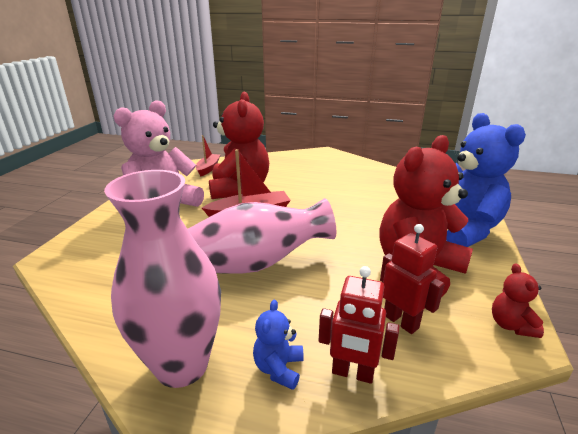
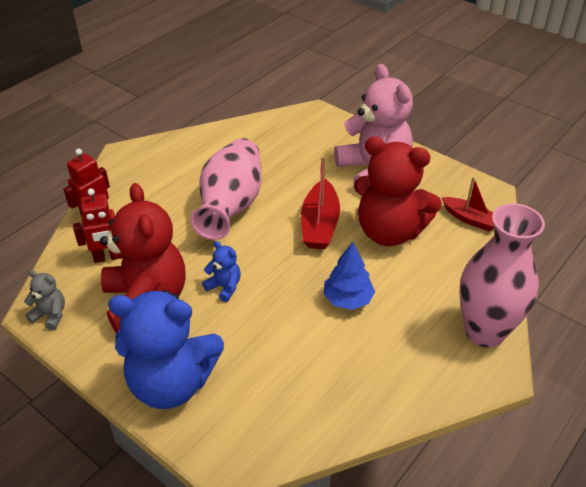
camera: 115 degrees right, 15 degrees up
(182, 365) = (160, 156): pink vase -> pink vase (484, 332)
(279, 368) = (125, 189): blue teddy bear -> blue teddy bear (224, 287)
(317, 190) = (348, 299): none -> blue tree
(511, 325) = (50, 315): red teddy bear -> grey teddy bear

